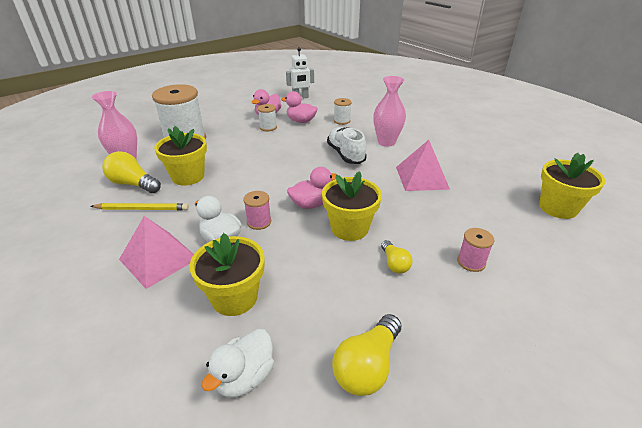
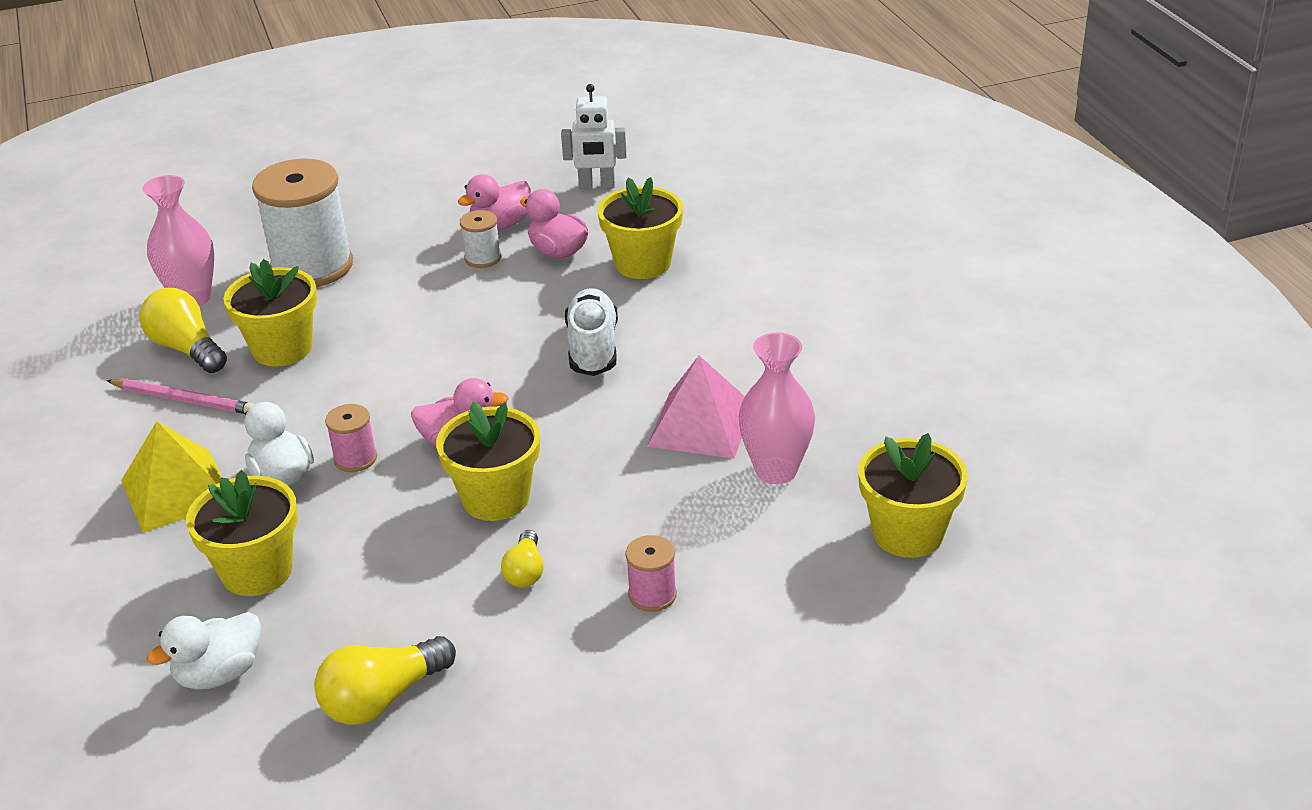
camera: 20 degrees right, 0 degrees up
(142, 209) = (184, 400): yellow pencil -> pink pencil
(158, 258) = (177, 490): pink pyramid -> yellow pyramid
(342, 121) = (643, 263): white spool -> yellow flower pot
(386, 142) = (695, 332): pink vase -> pink vase (776, 470)

